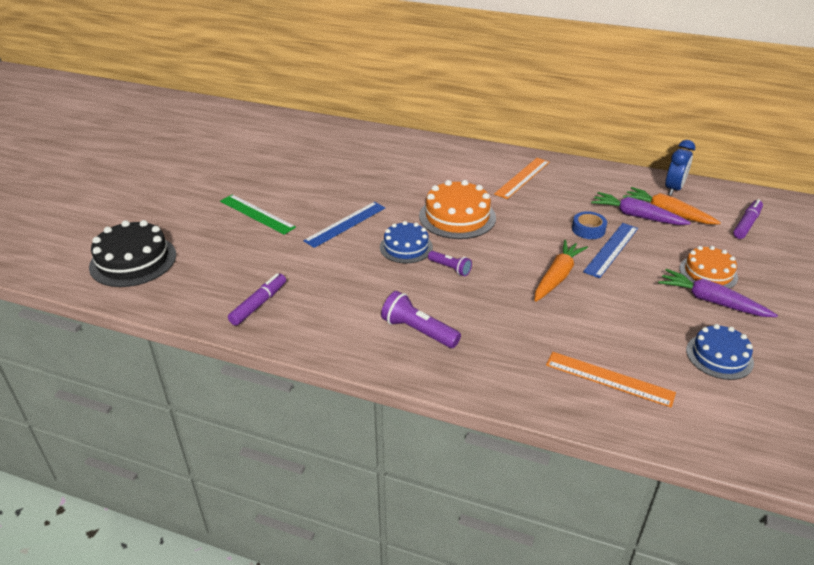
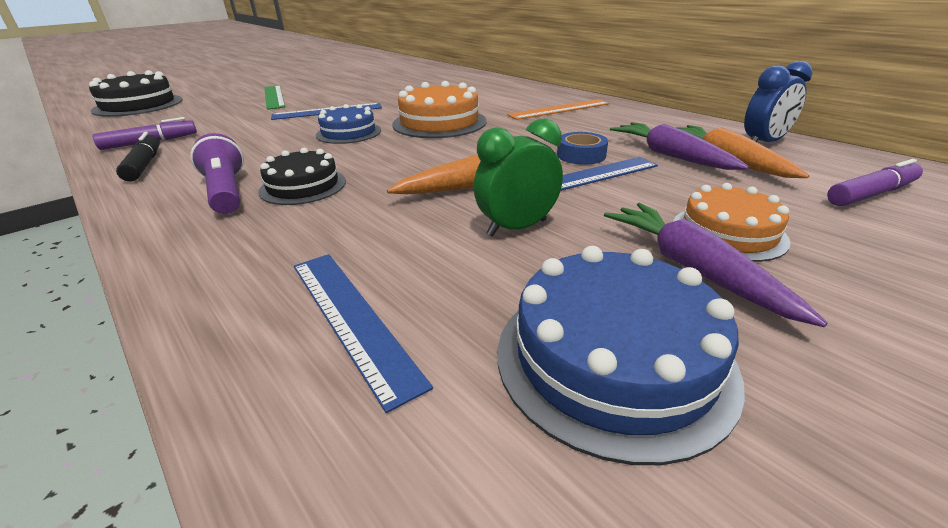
camera: 30 degrees right, 5 degrees down
(307, 328) = (144, 165): none -> black marker
(450, 268) = (360, 154): purple flashlight -> none
(459, 310) = (303, 186): none -> black cake
(609, 379) = (352, 318): orange ruler -> blue ruler
(617, 302) = (517, 228): none -> green clock
(719, 356) = (613, 359): blue cake -> blue cake, size x1.53

